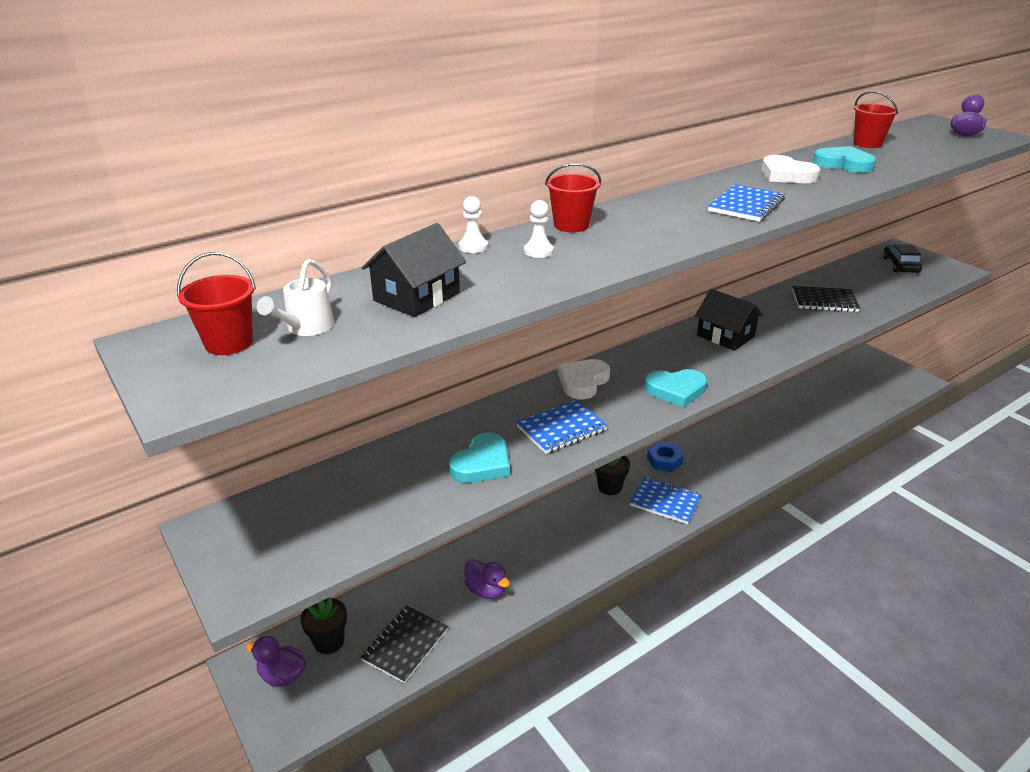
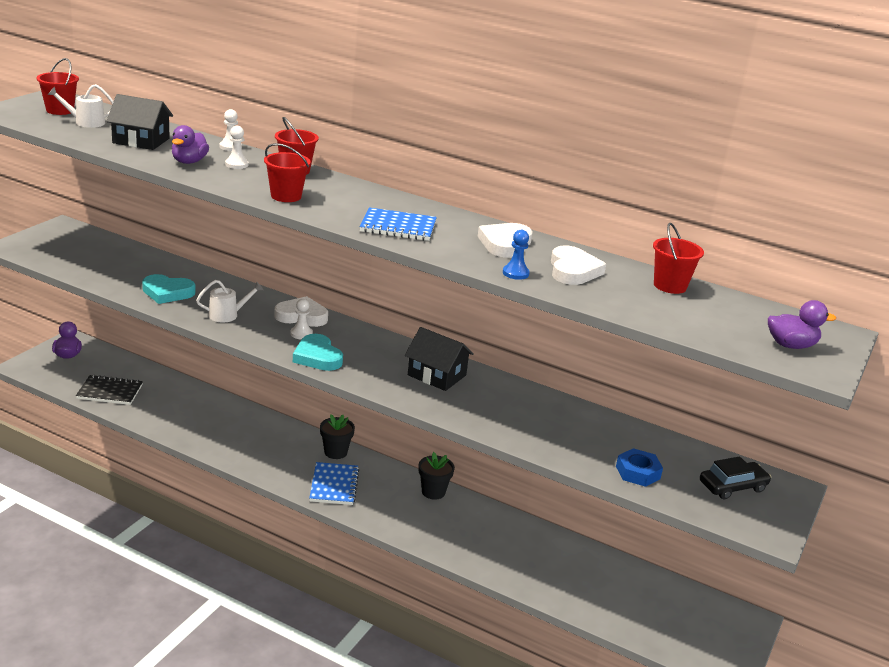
camera: 60 degrees right, 5 degrees down
(329, 642) = (101, 363): black flower pot -> black flower pot (433, 492)
(486, 590) = (177, 413): purple duck -> purple duck (189, 162)
(561, 429) = (228, 315): blue notebook -> white watering can
(623, 390) = (301, 334): none -> white pawn
(652, 240) = (286, 196): none -> red bucket
(664, 460) = (397, 478): blue nut -> blue nut (638, 472)
(725, 336) = (436, 375): black house -> black house turned 75 degrees counterclockwise
(824, 301) = (570, 430): black notebook -> none
(843, 164) = (573, 270): turquoise heart -> white heart
(854, 182) = (515, 273): none -> blue pawn

